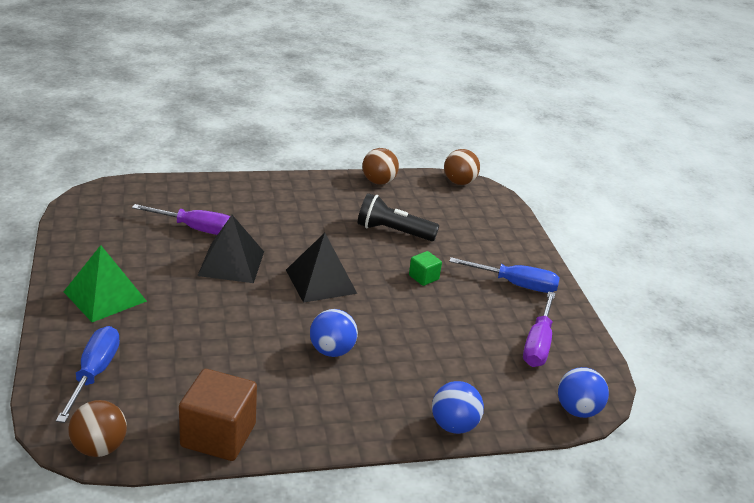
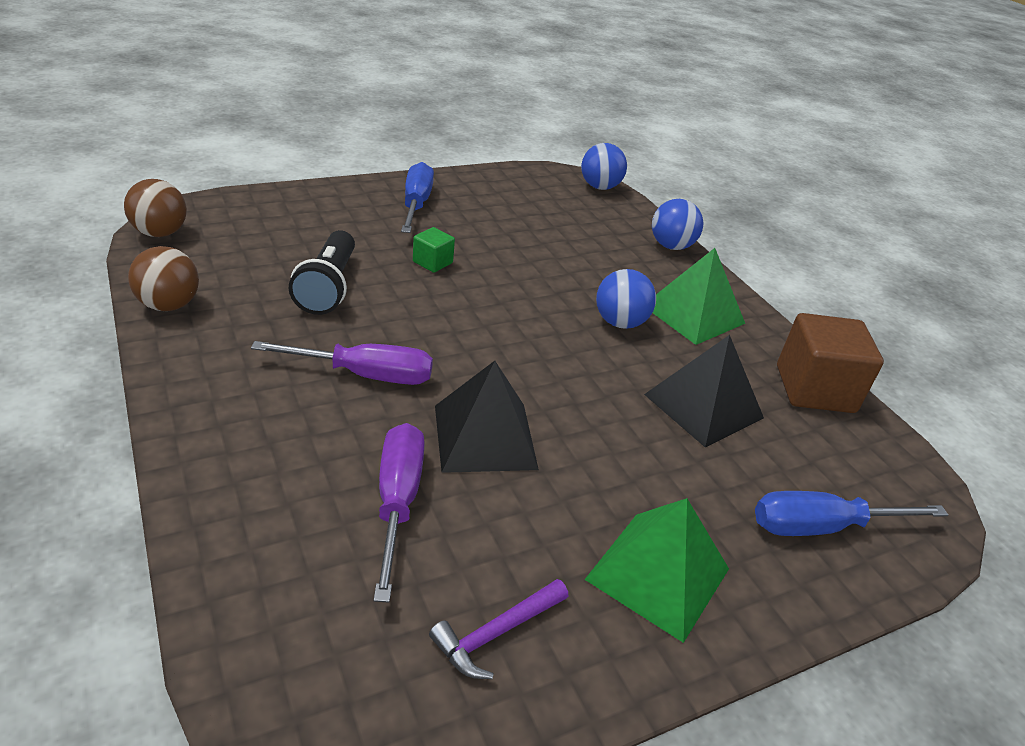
camera: 105 degrees left, 5 degrees up
(99, 448) = (919, 481): brown ball -> none
(106, 241) = (496, 633): none -> purple hammer
(321, 281) = (485, 342): black pyramid -> black pyramid (703, 406)
(336, 399) = (693, 314): none -> green pyramid
(538, 344) = (517, 198): purple screwdriver -> purple screwdriver (365, 375)

